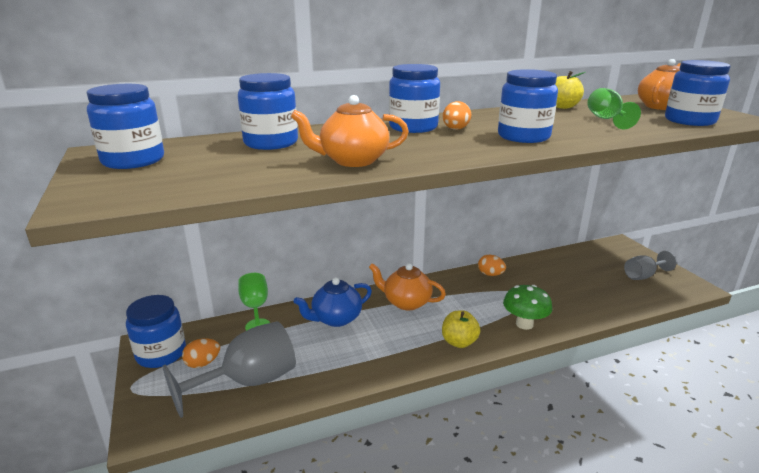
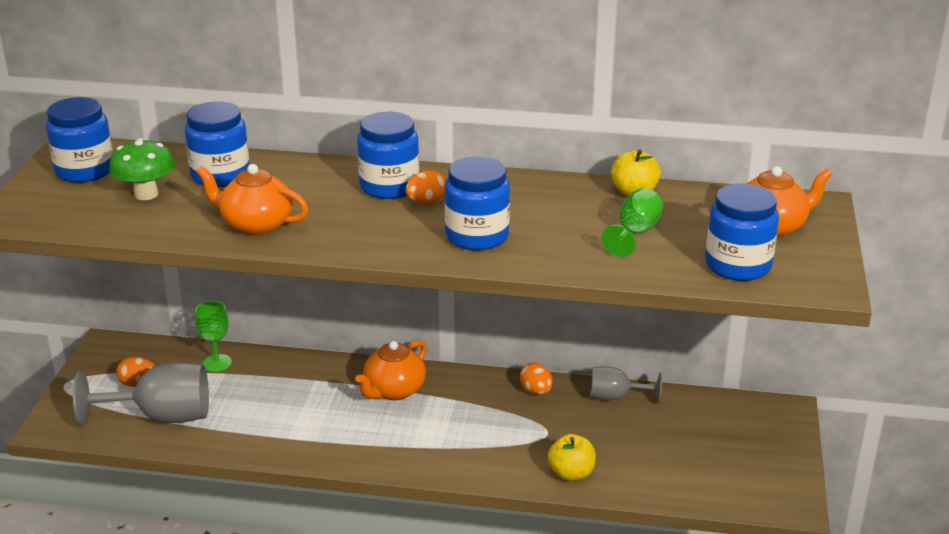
camera: 30 degrees right, 5 degrees up
(161, 354) = (110, 360): blue jar -> none
(336, 319) = (299, 383): blue teapot -> none
(406, 302) = (393, 391): orange teapot -> orange teapot turned 105 degrees counterclockwise
(459, 342) = (397, 455): yellow apple -> yellow apple (571, 473)
(524, 324) = (495, 464): green mushroom -> green mushroom (146, 194)
(643, 276) = (740, 464): grey goblet -> grey goblet (616, 397)

